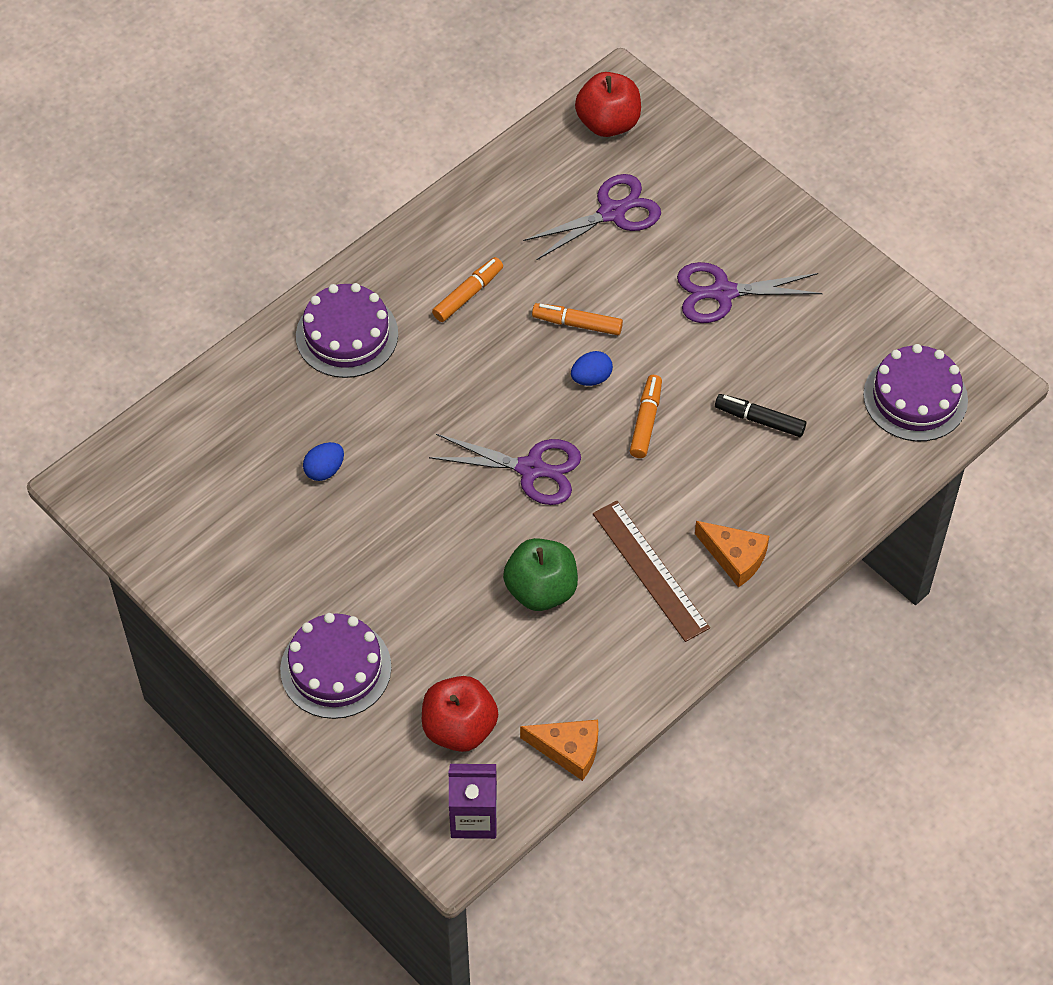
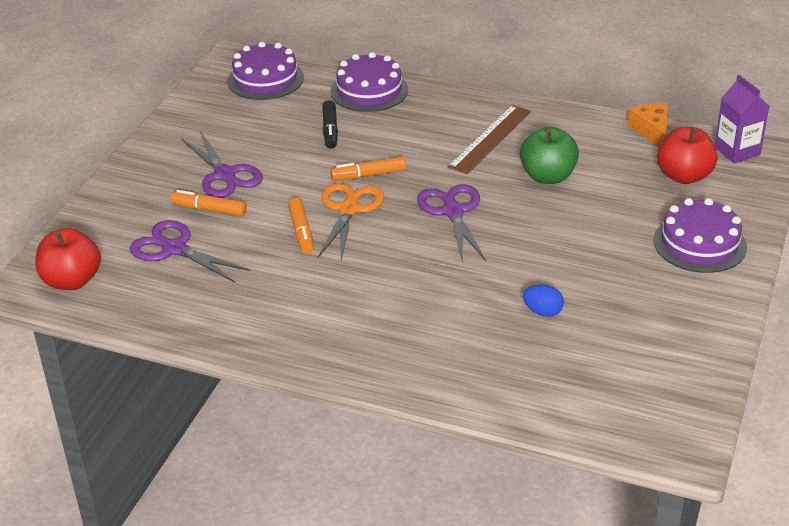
camera: 115 degrees left, 20 degrees down
(347, 335) = (401, 350): purple cake -> purple cake (369, 90)
(468, 294) = (310, 296): orange marker -> orange marker (209, 209)
(591, 378) = (348, 210): blue egg -> orange scissors
(735, 557) = (450, 111): orange cheese -> none

